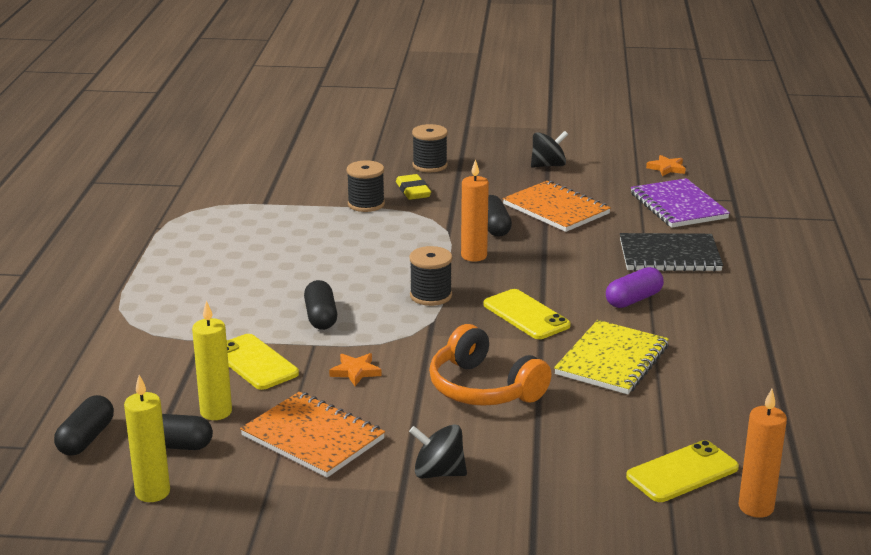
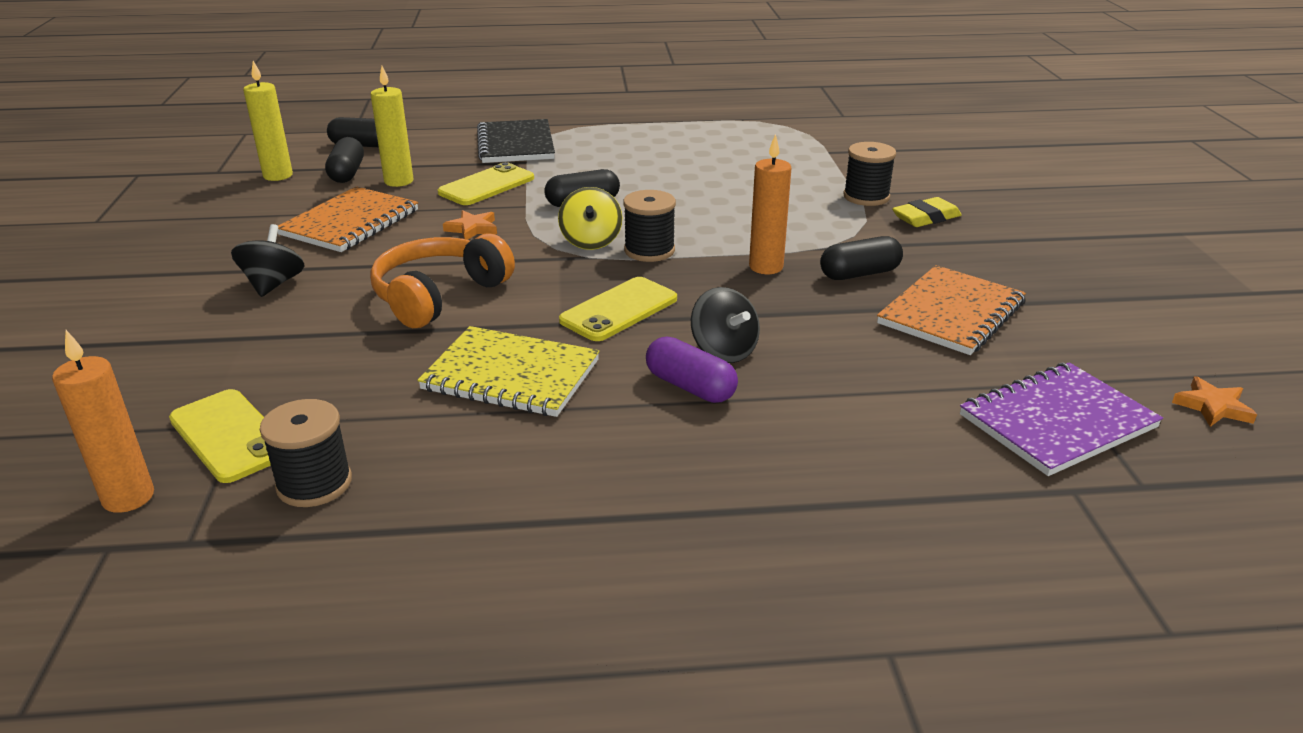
camera: 80 degrees right, 5 degrees up
(404, 318) = (591, 241): none -> yellow spinning top
(429, 165) = (1014, 220): black spool -> black spool (314, 484)
(548, 165) = (1103, 299): black spinning top -> black spinning top (724, 351)
(669, 256) = (854, 416): black notebook -> black notebook (515, 144)

